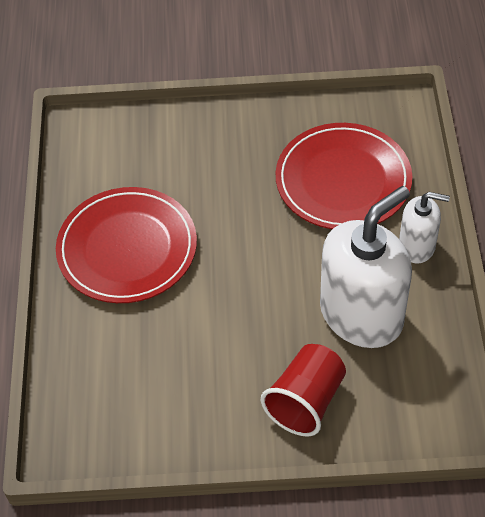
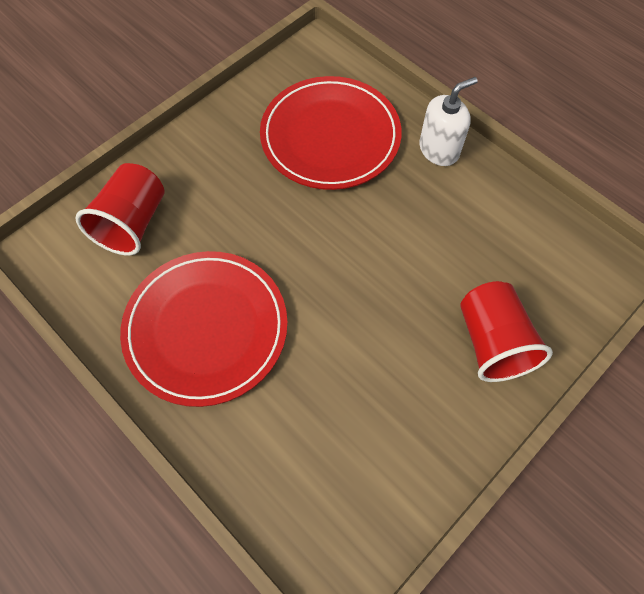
camera: 45 degrees left, 10 degrees up
(147, 148) = (133, 223): none -> red cup
(361, 314) = (457, 235): white soap dispenser -> none

